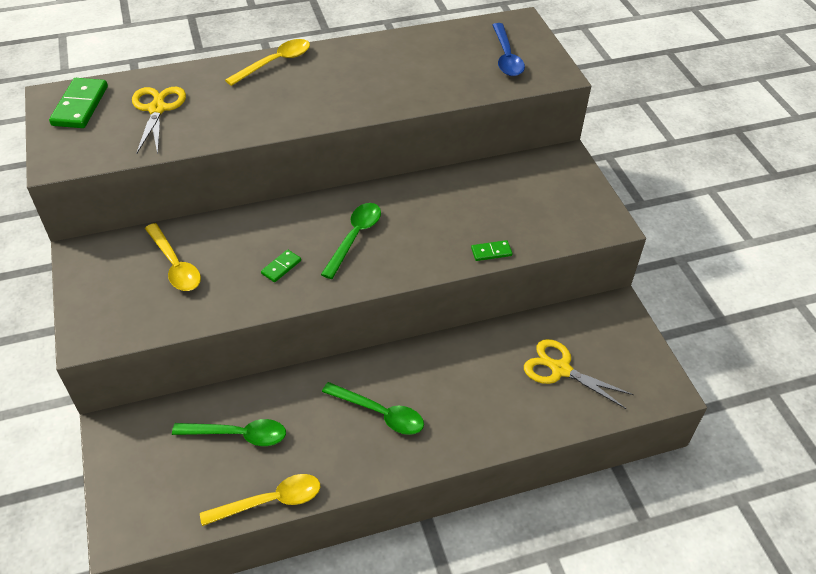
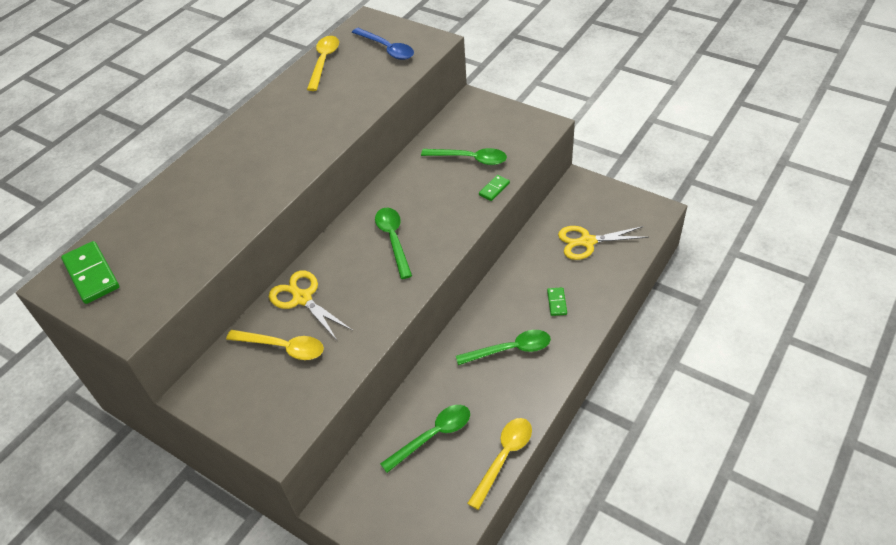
camera: 35 degrees left, 0 degrees up
(157, 109) = (165, 236): yellow scissors -> yellow scissors (302, 298)
(275, 63) = (219, 147): yellow spoon -> yellow spoon (324, 62)
(281, 267) = (365, 294): green domino -> green domino (556, 302)
(501, 210) = (470, 159): none -> green spoon

